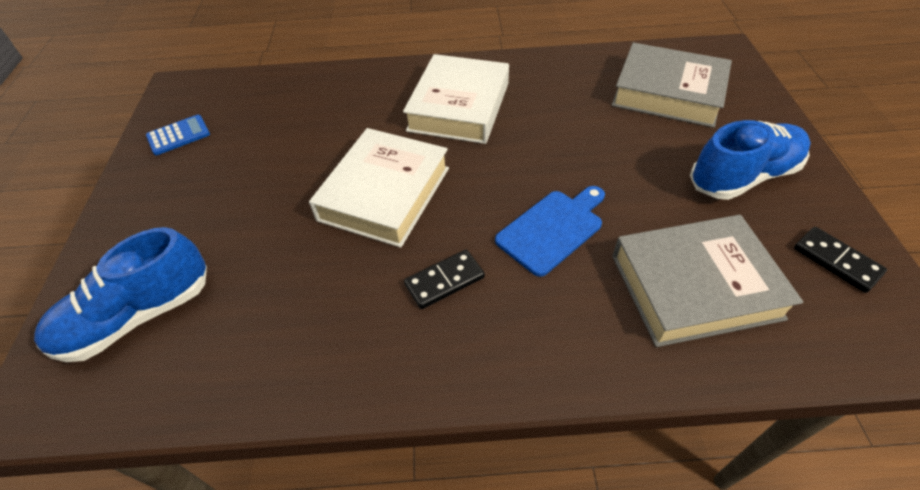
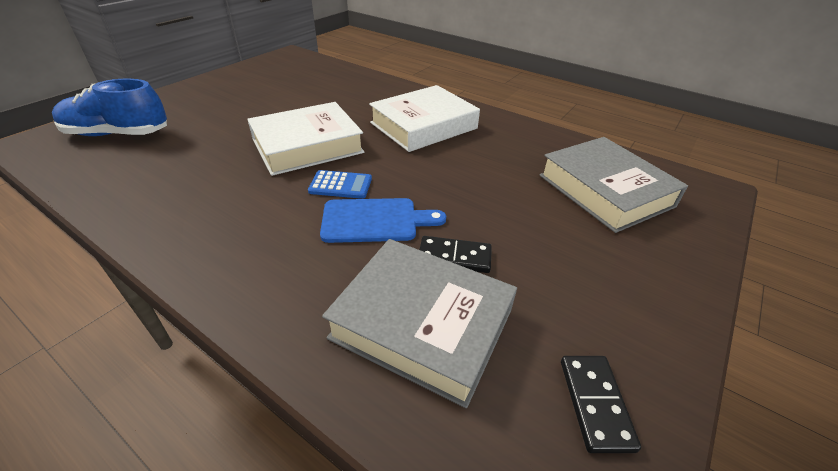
camera: 35 degrees right, 10 degrees down
(178, 135) = (257, 73): blue calculator -> blue calculator (340, 185)
(444, 281) = (265, 206): black domino -> black domino (454, 257)
(743, 176) = (591, 280): blue shoe -> none

